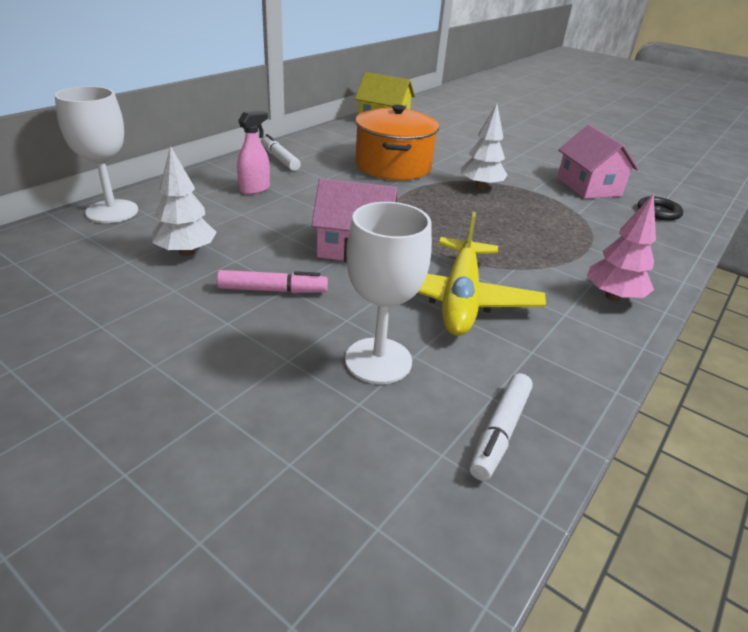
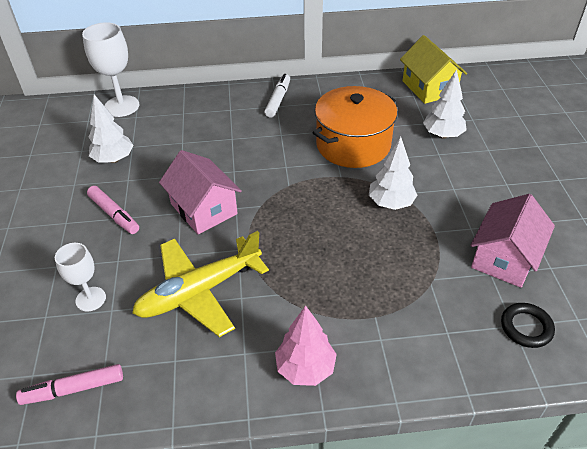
camera: 50 degrees right, 10 degrees up
(255, 189) = (220, 123): pink spray bottle -> none
(378, 360) = (90, 299): white goblet -> white goblet, size x0.62
(440, 142) = (442, 135): none -> white tree
(499, 432) = (73, 389): white marker -> pink marker

